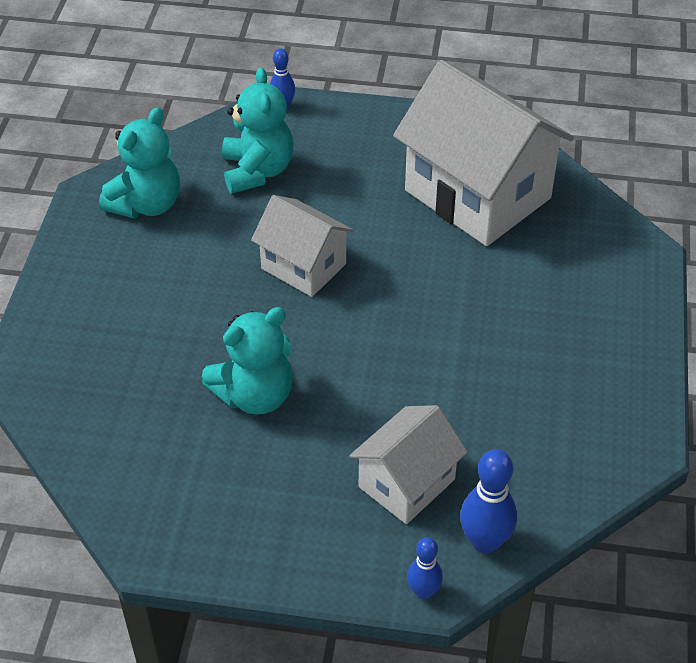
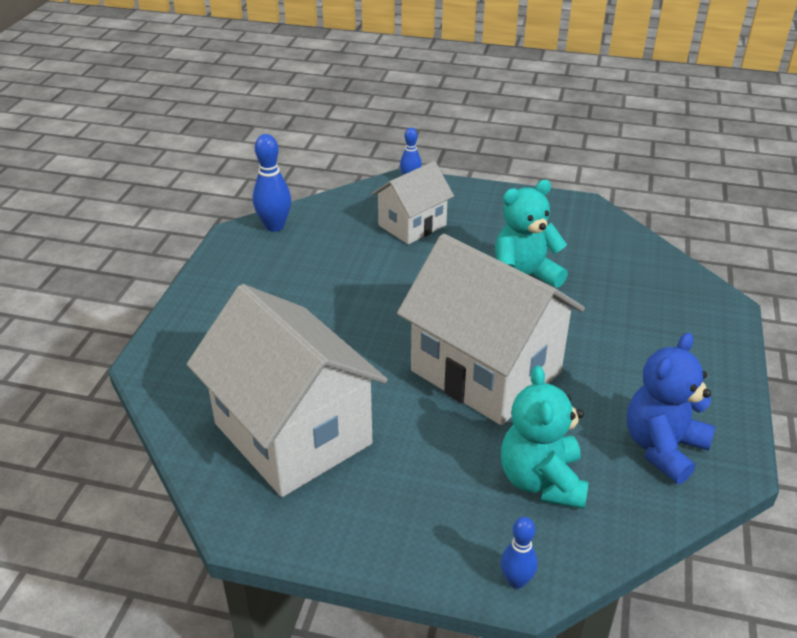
camera: 175 degrees left, 10 degrees down
(146, 204) = (663, 448): turquoise teddy bear -> blue teddy bear
(303, 266) = (485, 371): white house -> white house, size x1.80
(485, 541) = (366, 197): blue bowling pin -> blue bowling pin (274, 226)

